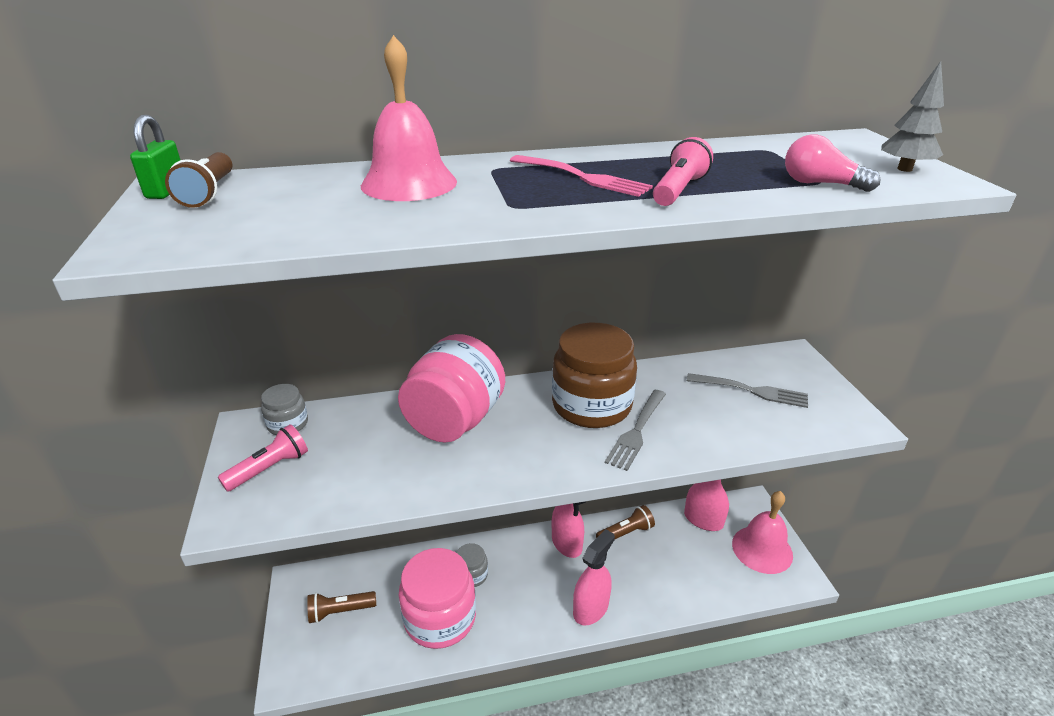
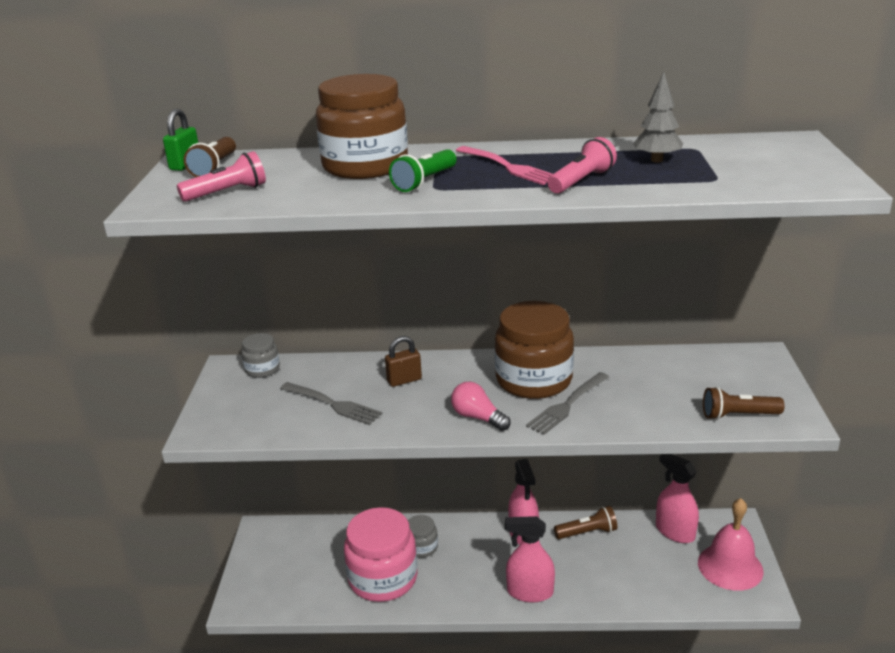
camera: 15 degrees right, 5 degrees down
(270, 468) = (240, 400): pink flashlight -> pink flashlight (227, 192)
(340, 611) = (294, 560): brown flashlight -> brown flashlight (738, 415)
(409, 183) = (365, 166): pink bell -> brown jar
(455, 420) = (404, 380): pink jar -> brown padlock
(494, 199) = (424, 182): none -> green flashlight
(591, 608) = (530, 592): pink spray bottle -> pink spray bottle turned 135 degrees counterclockwise
(750, 391) = (697, 383): grey fork -> grey fork (332, 404)
(820, 184) = (712, 181): pink light bulb -> pink light bulb (478, 417)
(904, 169) = (808, 171): grey tree -> grey tree (657, 160)

